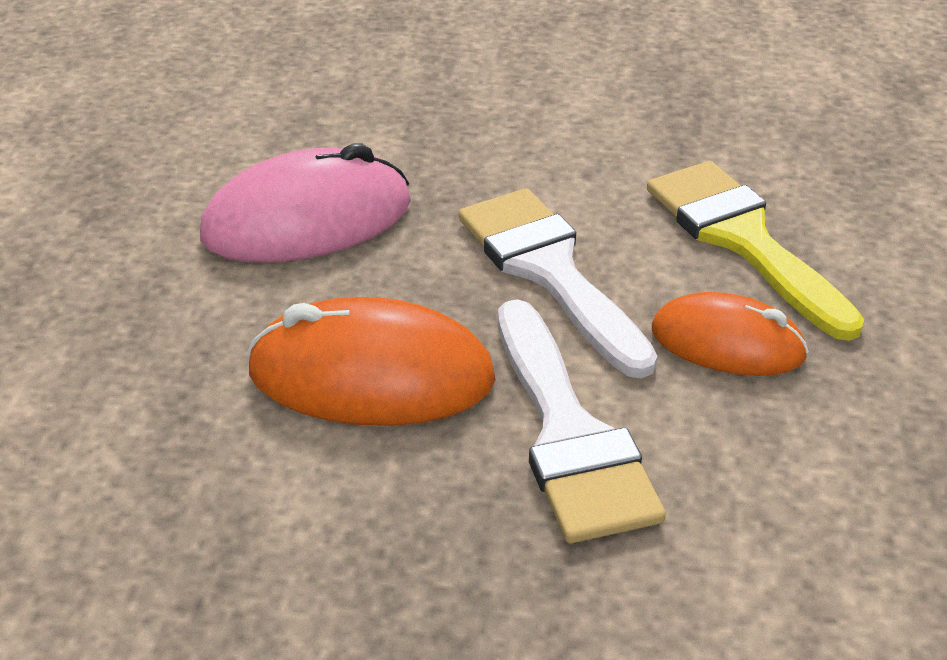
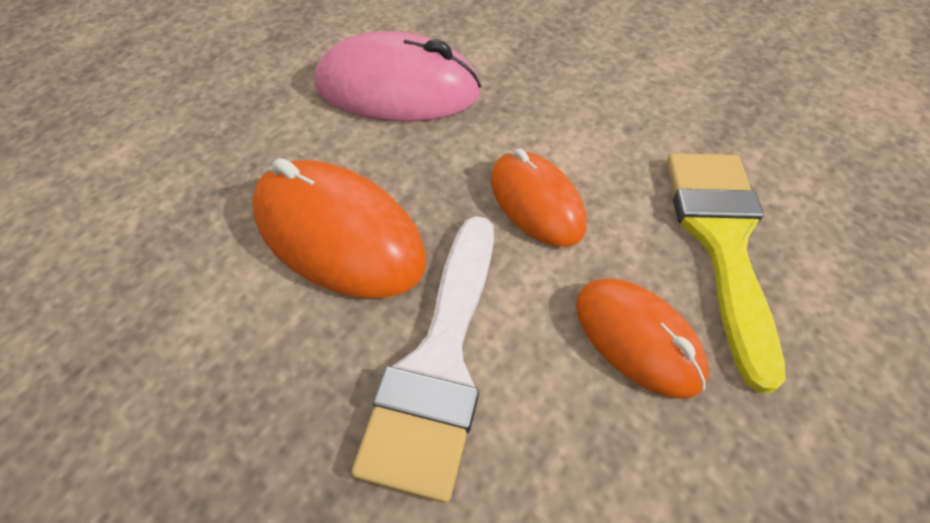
camera: 30 degrees right, 15 degrees up
(550, 272) = (536, 202): white brush -> orange mouse

